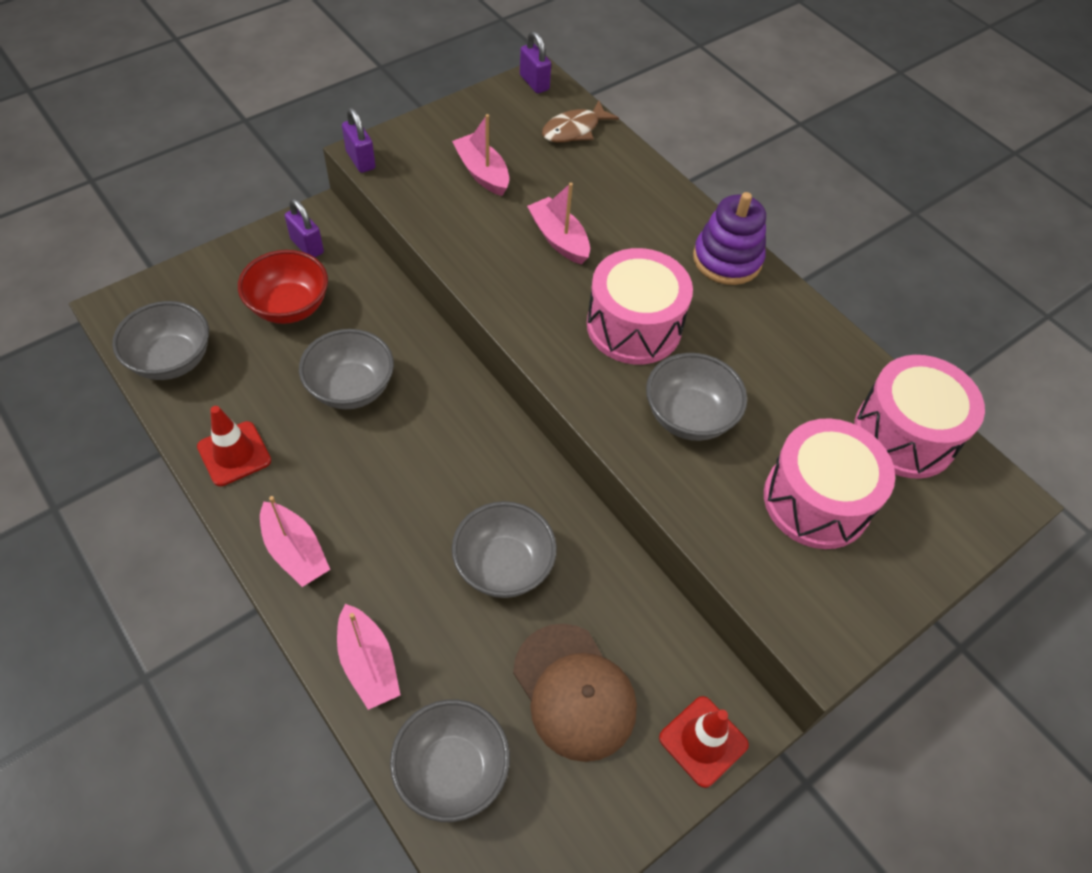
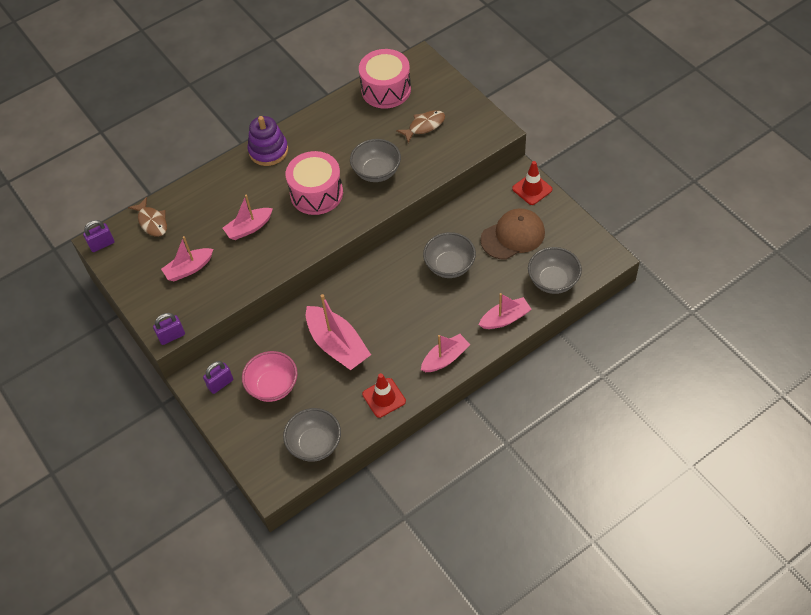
camera: 80 degrees left, 0 degrees up
(289, 307) = (273, 386): red bowl -> pink bowl
(351, 388) = (337, 345): grey bowl -> pink boat
(816, 500) = (424, 126): pink drum -> brown fish

